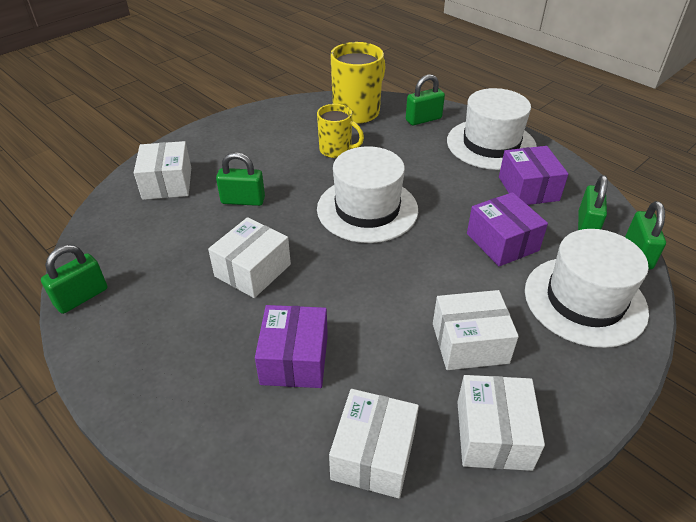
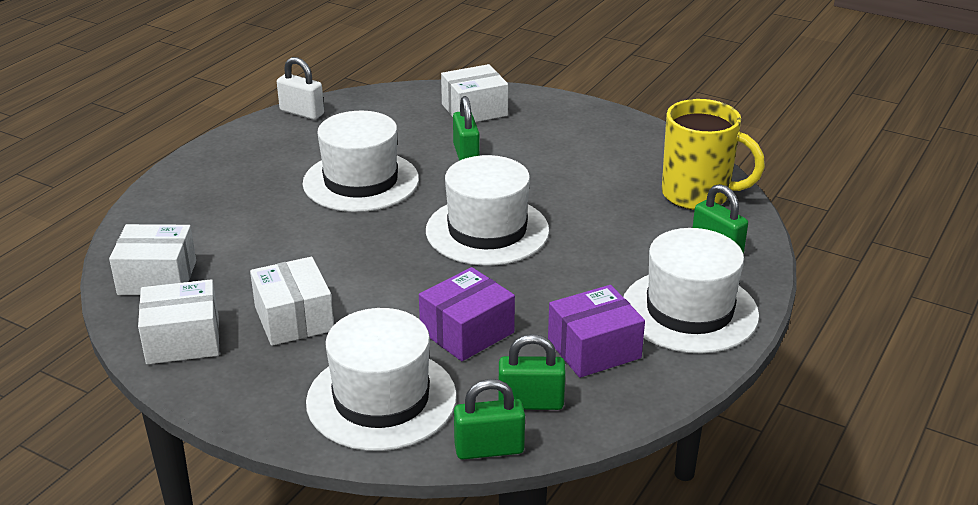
camera: 75 degrees right, 10 degrees down
(81, 297) = (302, 112): green padlock -> white padlock
(252, 270) = (361, 181): white box -> white hat
(294, 359) = (253, 223): purple box -> none
(336, 150) = (595, 193): yellow mug -> none

